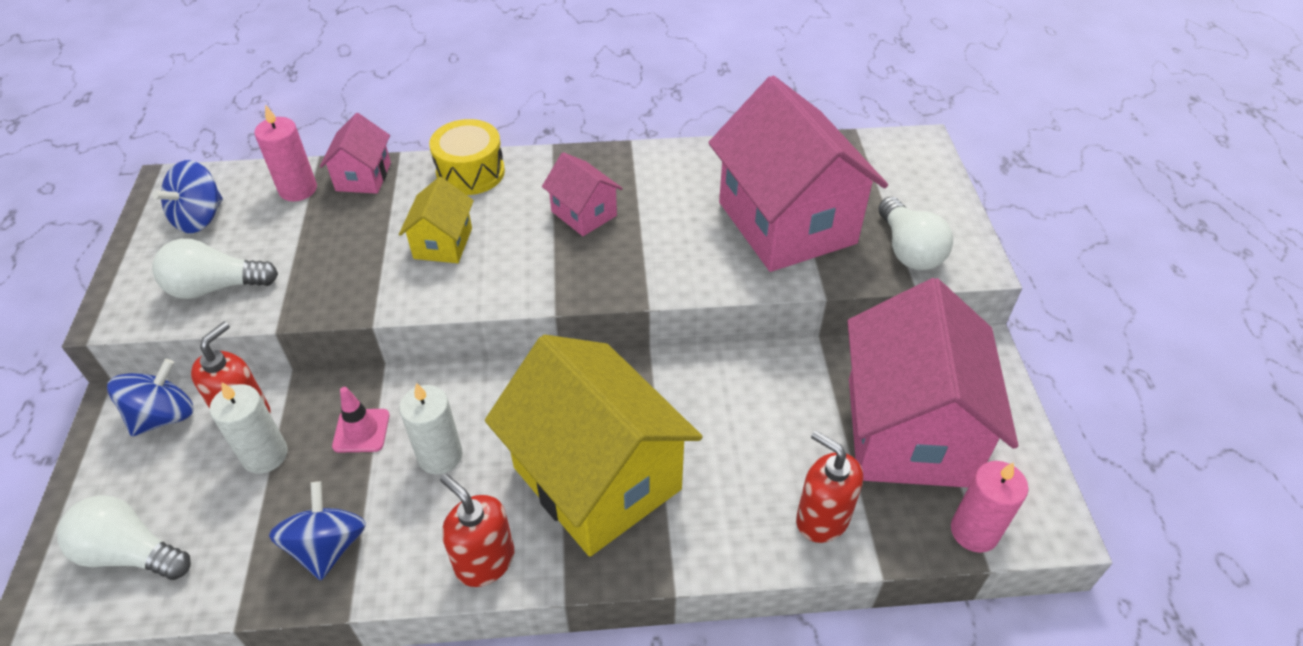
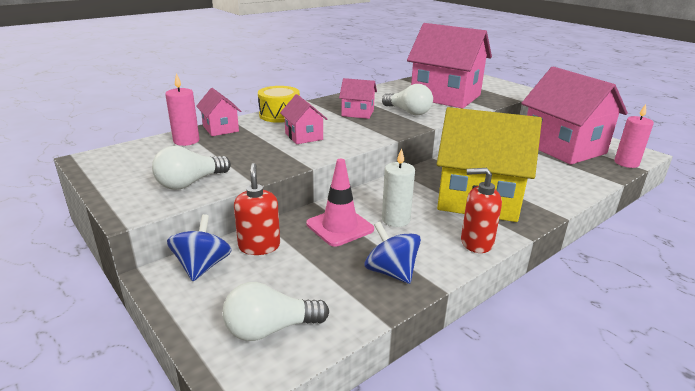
camera: 35 degrees left, 20 degrees down
(200, 218) = (134, 164): blue spinning top -> none
(265, 455) = (297, 255): white candle -> none
(361, 431) = (340, 227): pink traffic cone -> pink traffic cone, size x1.58
(443, 243) = (304, 136): yellow house -> pink house
(822, 518) = (577, 178): red soap dispenser -> none
(908, 250) = (499, 92): white light bulb -> white light bulb (408, 112)

